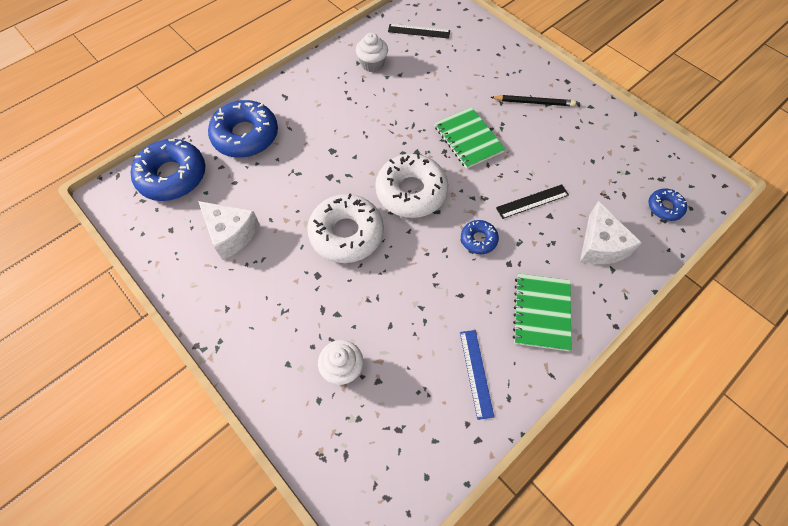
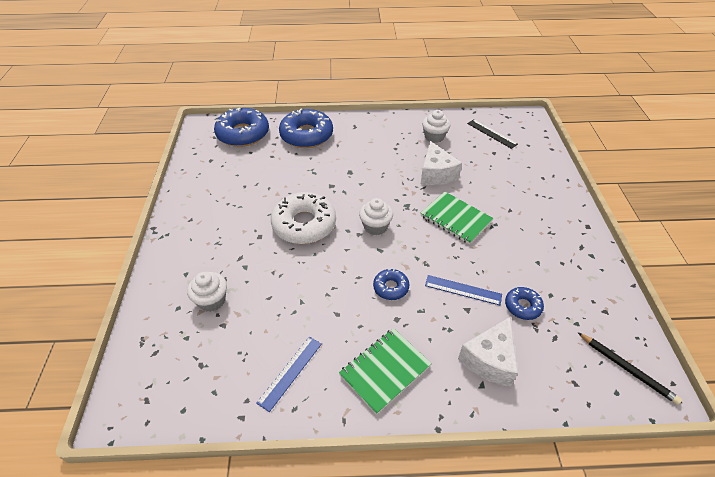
camera: 40 degrees right, 15 degrees down
(231, 234) = (238, 182): white cheese -> white cheese (436, 174)
(411, 192) = (375, 226): white donut -> white cupcake
(468, 139) = (455, 219): green notebook -> green notebook turned 60 degrees counterclockwise
(532, 201) = (463, 290): black ruler -> blue ruler
(533, 102) = (539, 224): black pencil -> black pencil (627, 369)
(664, 207) = (587, 373): blue donut -> blue donut (522, 306)

